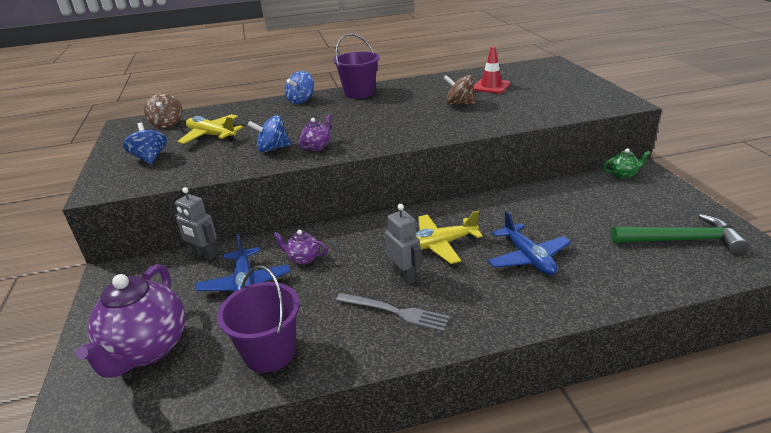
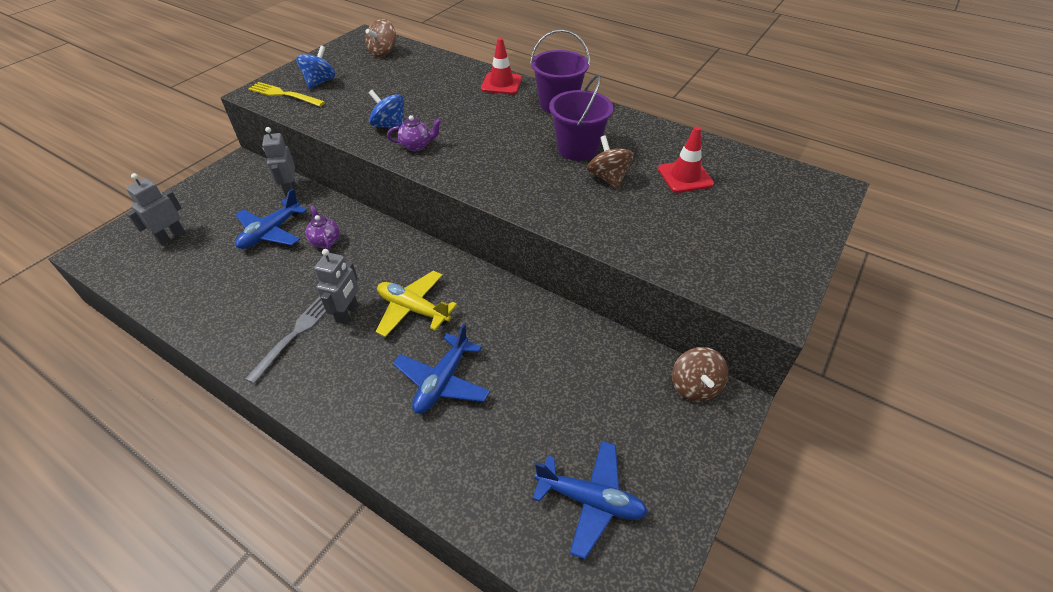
camera: 45 degrees right, 15 degrees up
(133, 177) = (284, 94): none -> yellow fork
(147, 349) = (171, 237): purple teapot -> grey robot
(211, 135) = (383, 84): yellow plane -> none
(269, 352) = (203, 295): purple bucket -> purple bucket (577, 149)
(301, 100) = (501, 84): blue spinning top -> red traffic cone
(395, 312) = (294, 335): grey fork -> grey fork turned 135 degrees counterclockwise
(622, 175) = (695, 386): green teapot -> brown spinning top
(681, 240) = (590, 500): green hammer -> blue plane

